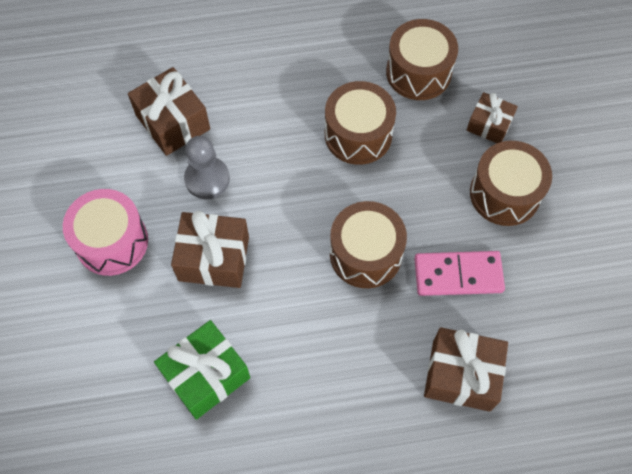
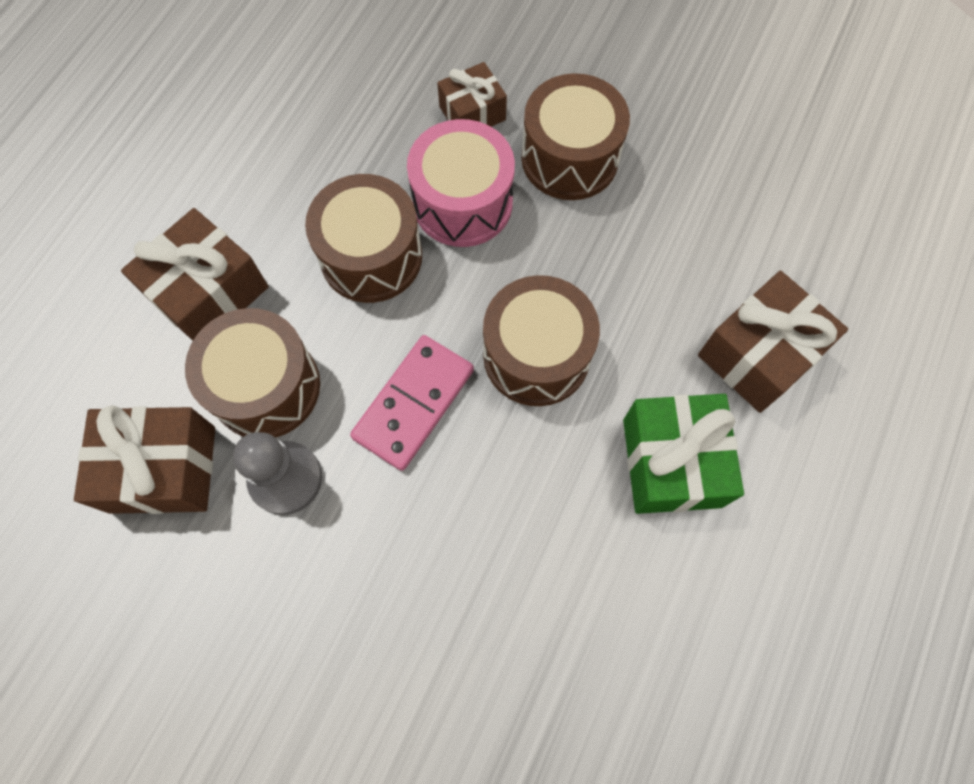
camera: 55 degrees left, 5 degrees up
(112, 242) = (278, 671): pink drum -> pink drum (462, 203)
(206, 375) = (566, 662): green gift -> green gift (671, 462)
(214, 258) = (408, 545): brown gift -> brown gift (209, 293)
(418, 72) = (343, 136): brown drum -> brown drum (265, 387)
(458, 275) = (634, 273): pink domino -> pink domino (413, 403)

